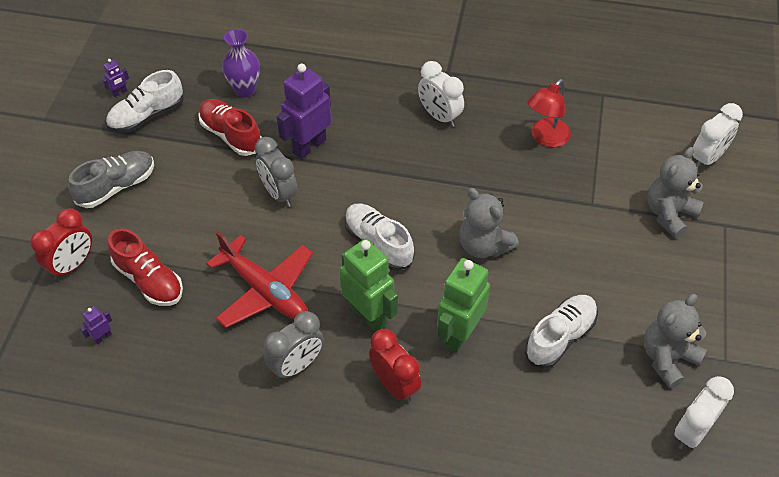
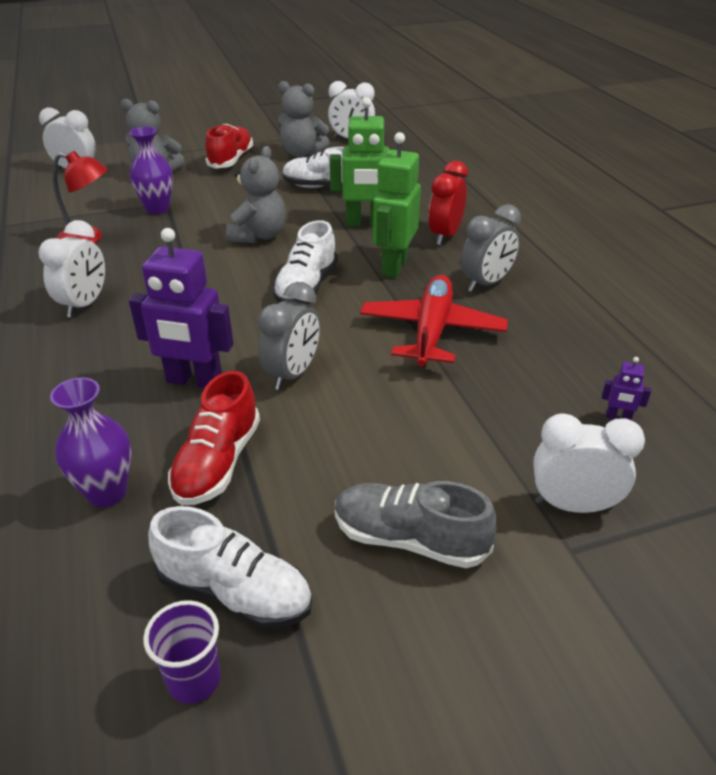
camera: 120 degrees left, 15 degrees down
(72, 265) = (573, 505): red clock -> white clock
(119, 92) = (194, 679): purple robot -> purple cup
(149, 280) = (512, 419): red shoe -> red shoe (231, 160)
(297, 365) = (486, 284): grey clock -> grey clock turned 120 degrees clockwise
(581, 193) = (157, 209): none -> purple vase

